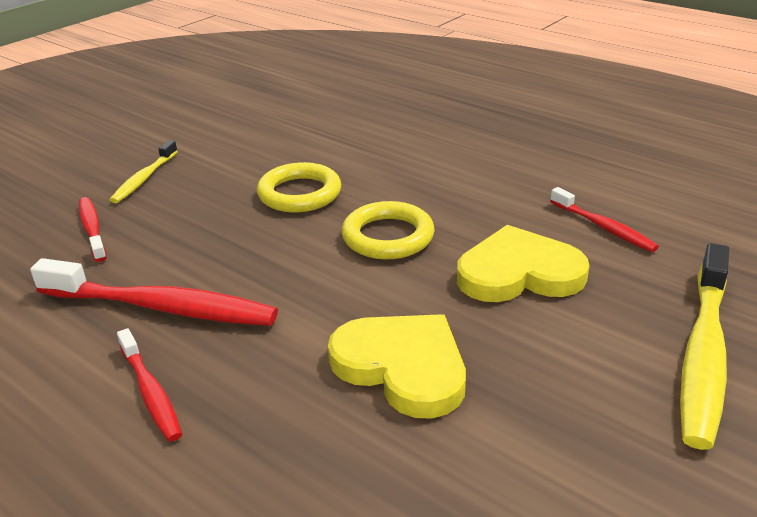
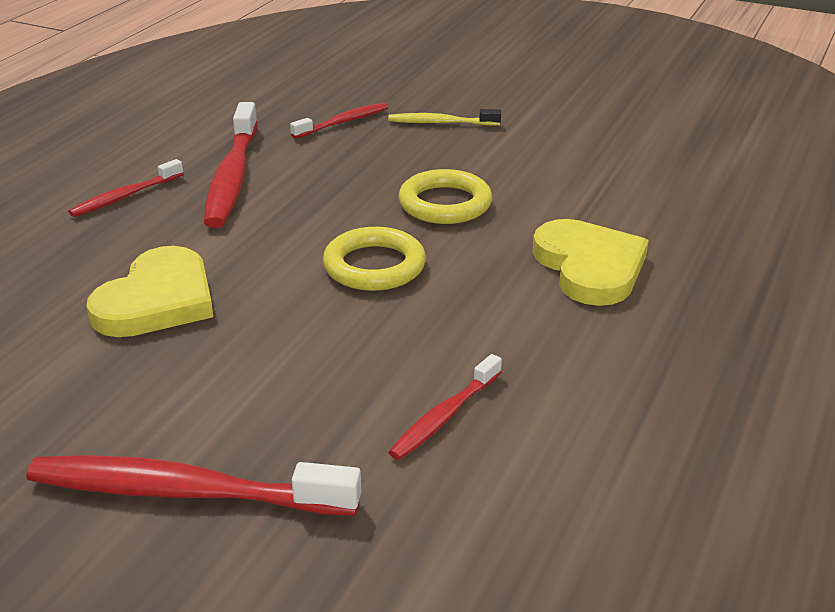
camera: 75 degrees right, 0 degrees up
(519, 273) = (323, 355): yellow heart -> yellow heart (589, 267)
(703, 354) = (184, 492): yellow toothbrush -> red toothbrush

